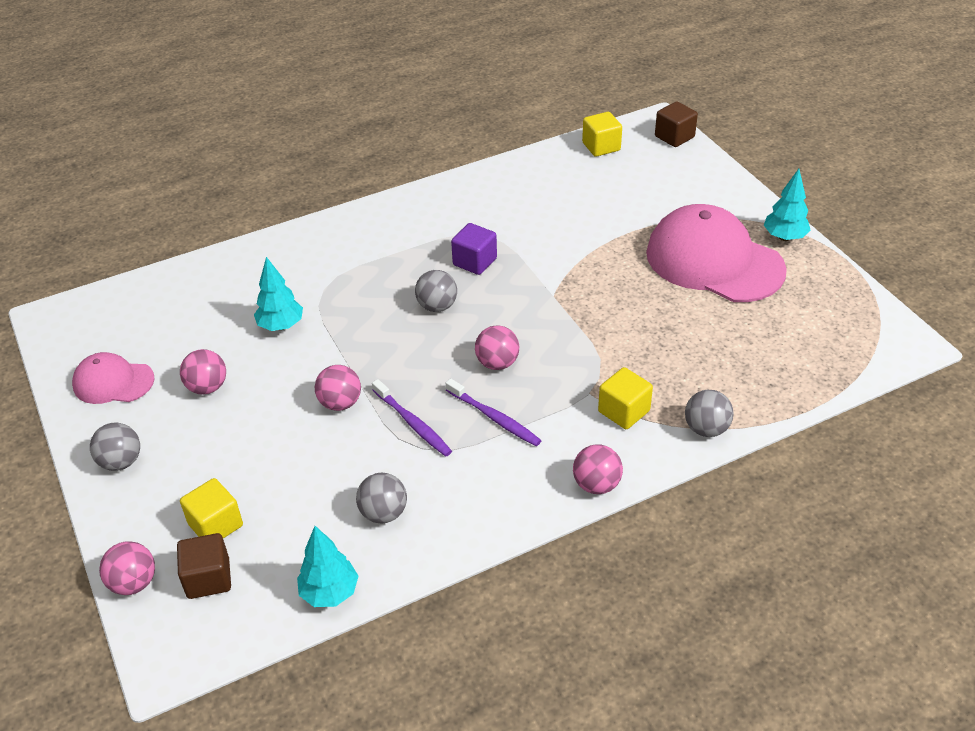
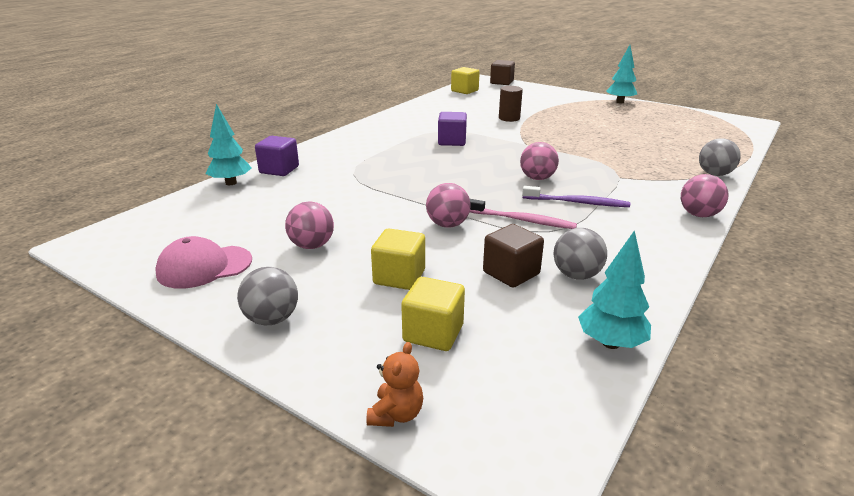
camera: 30 degrees left, 15 degrees down
(134, 583) = (396, 414): pink ball -> orange teddy bear
(208, 578) = (478, 377): brown cube -> brown cube (511, 273)
(261, 258) = (279, 170): none -> purple cube
(281, 326) = (340, 198): turquoise tree -> turquoise tree (231, 183)
(413, 424) = (523, 220): purple toothbrush -> pink toothbrush
(437, 306) = (454, 164): grey ball -> none
(590, 232) = (509, 118): none -> brown cylinder
(624, 411) = (654, 179): yellow cube -> yellow cube (399, 277)
(714, 261) = (598, 115): pink cap -> none

